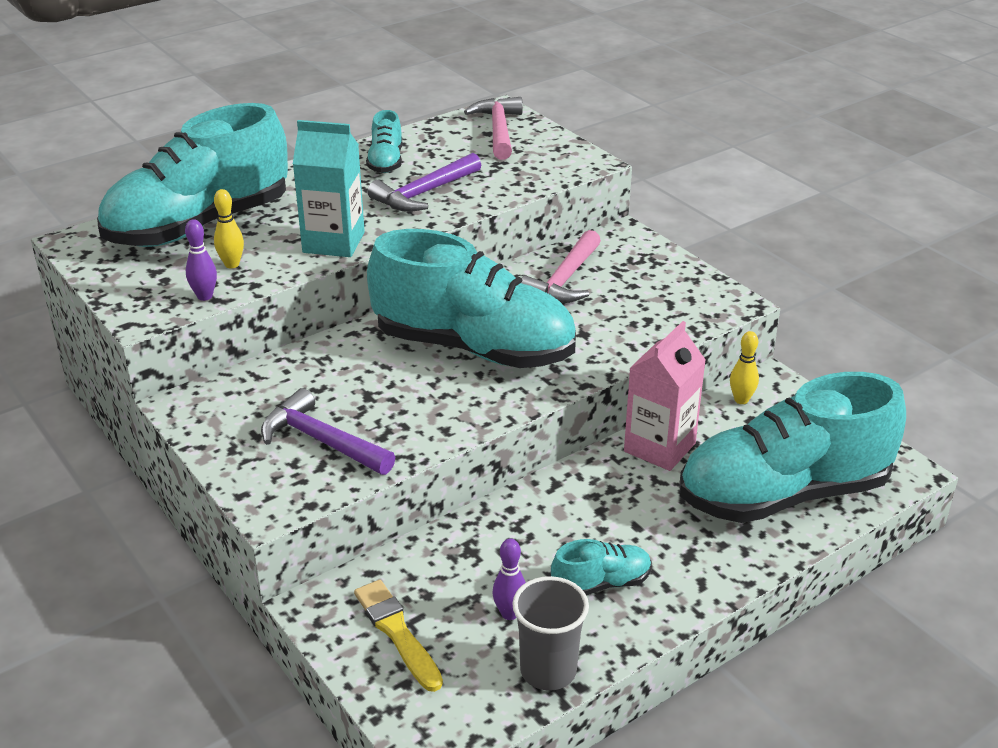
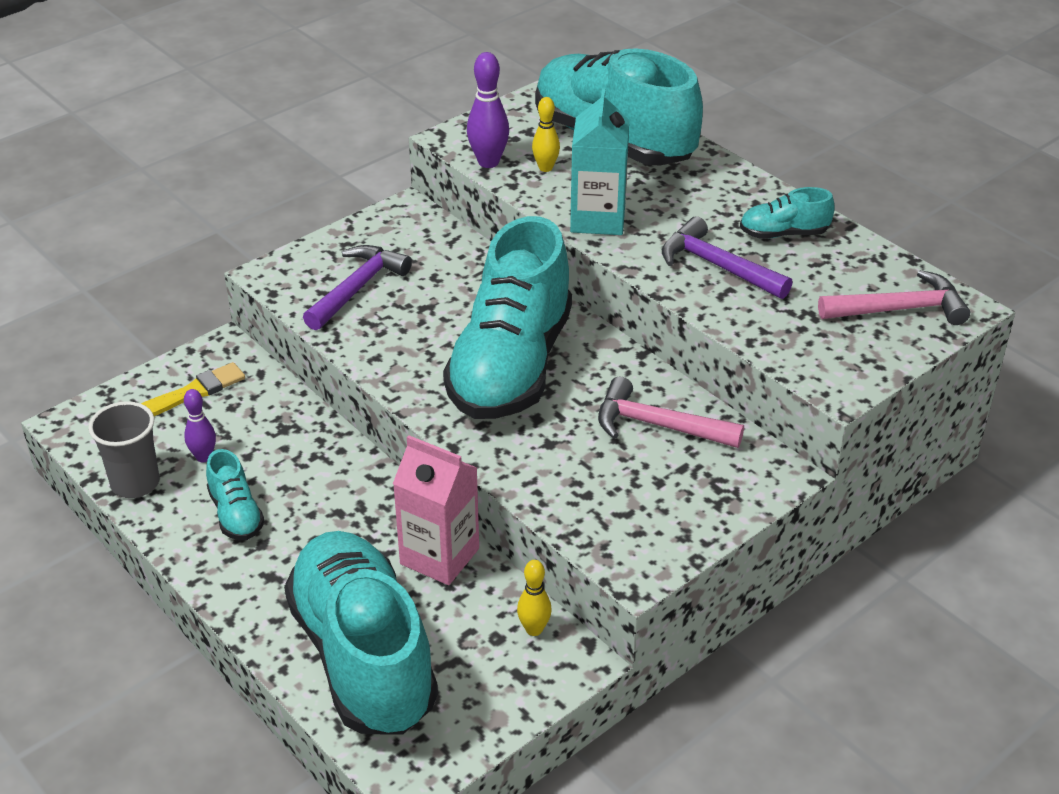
camera: 85 degrees right, 5 degrees up
(205, 296) = (488, 162): purple bowling pin -> purple bowling pin, size x1.52

